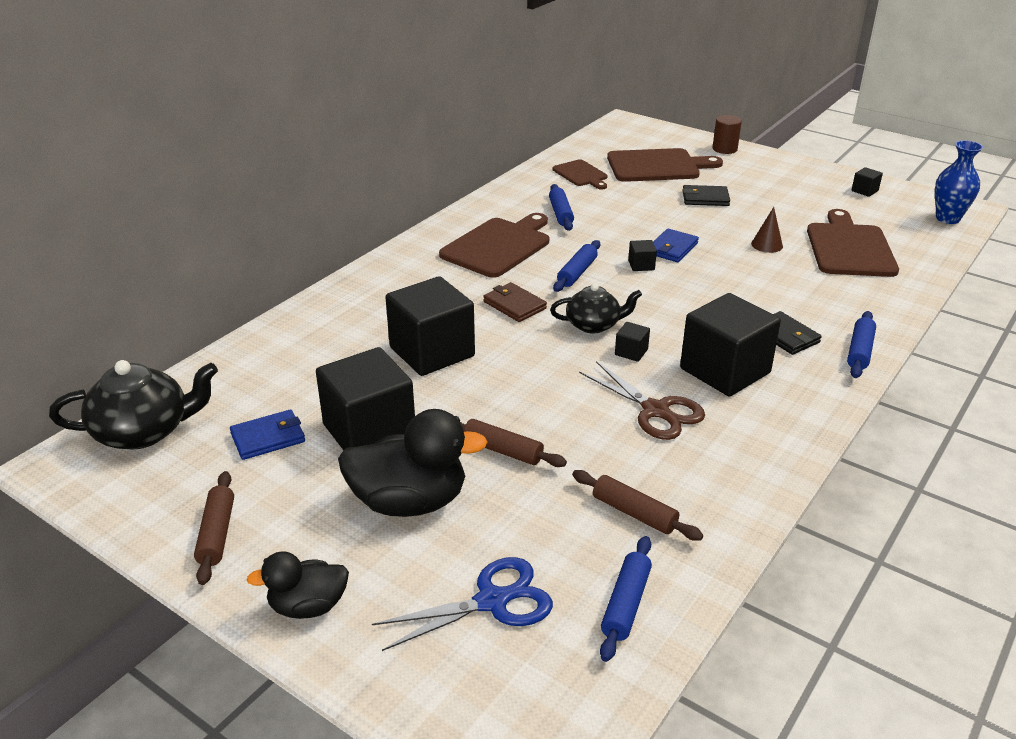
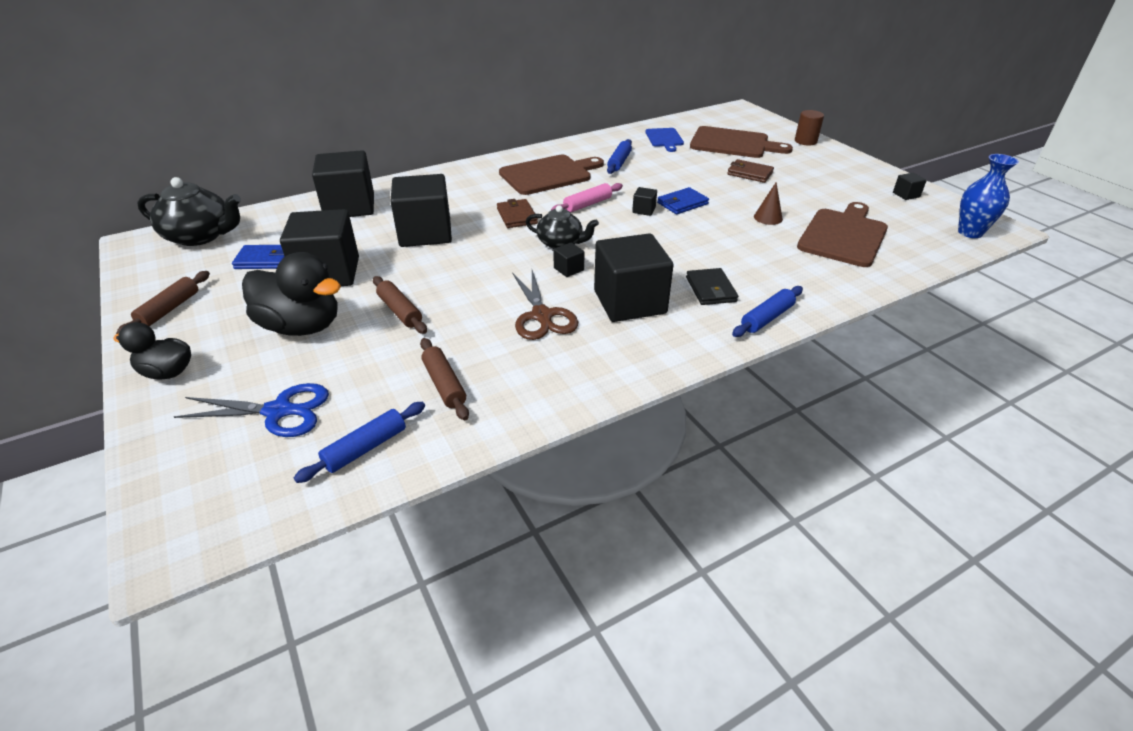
camera: 25 degrees right, 5 degrees up
(301, 342) = (350, 207): none -> black cube
(577, 272) = (587, 204): blue rolling pin -> pink rolling pin
(581, 174) = (664, 139): brown cutting board -> blue cutting board
(705, 198) = (749, 173): black wallet -> brown wallet

